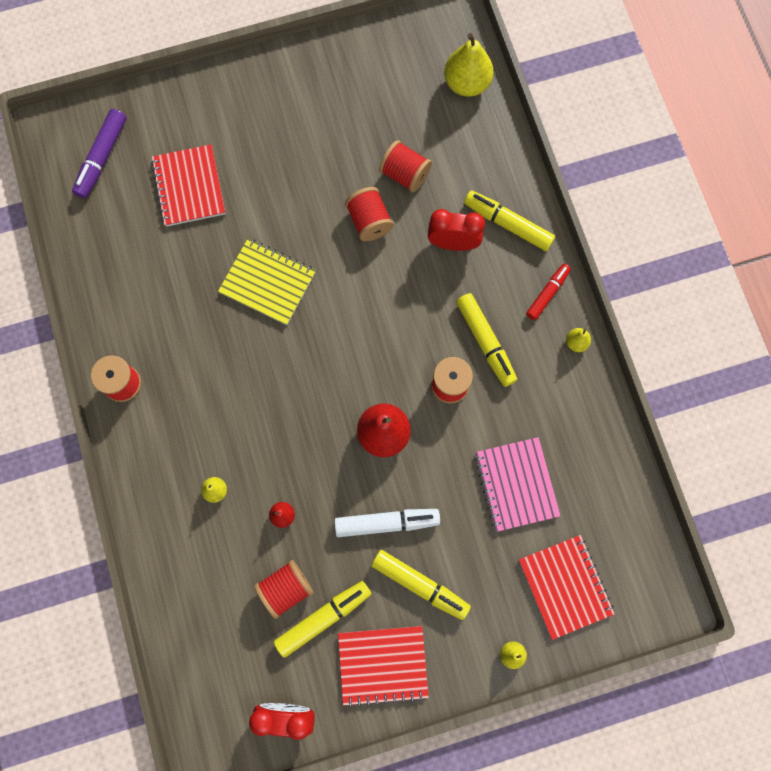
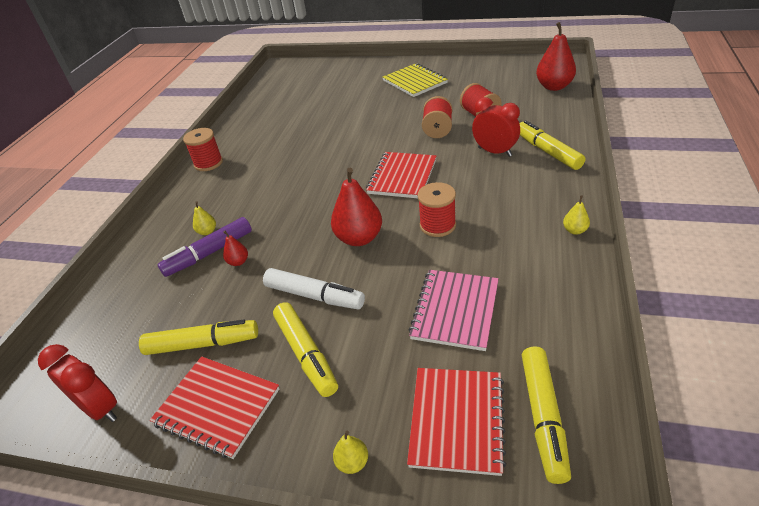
camera: 35 degrees right, 35 degrees down
(102, 157) = (295, 78): purple marker -> purple marker (209, 253)
(189, 187) = (333, 96): red notebook -> red notebook (402, 177)
(268, 282) = (343, 141): yellow notebook -> yellow notebook (415, 82)
(286, 589) = (194, 310): red spool -> none
(466, 83) = (554, 87): yellow pear -> red pear
(485, 342) = (487, 208): yellow marker -> yellow marker (543, 416)
(547, 293) = (562, 195): red marker -> none

